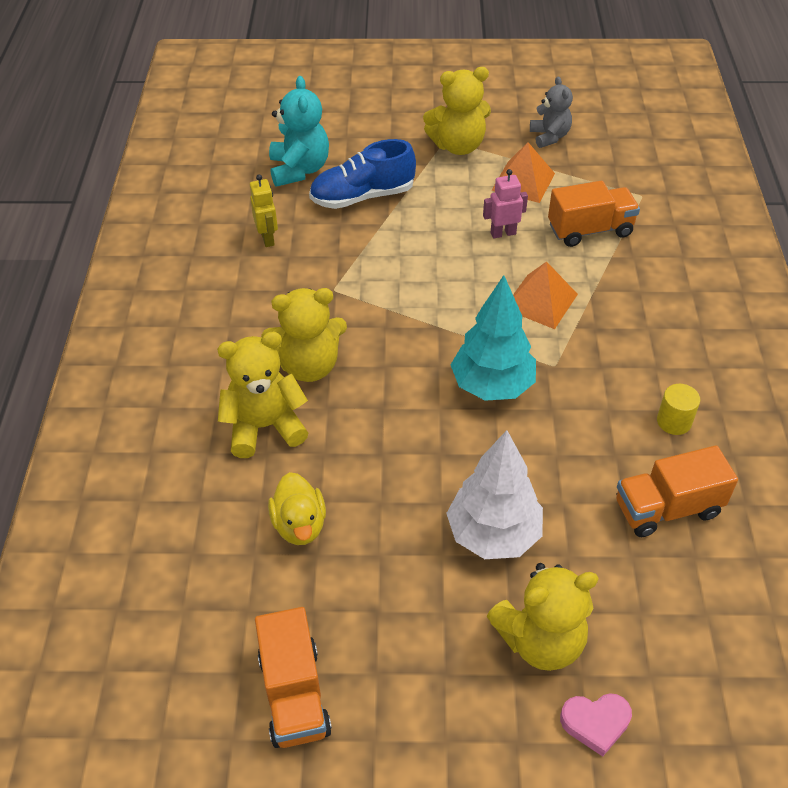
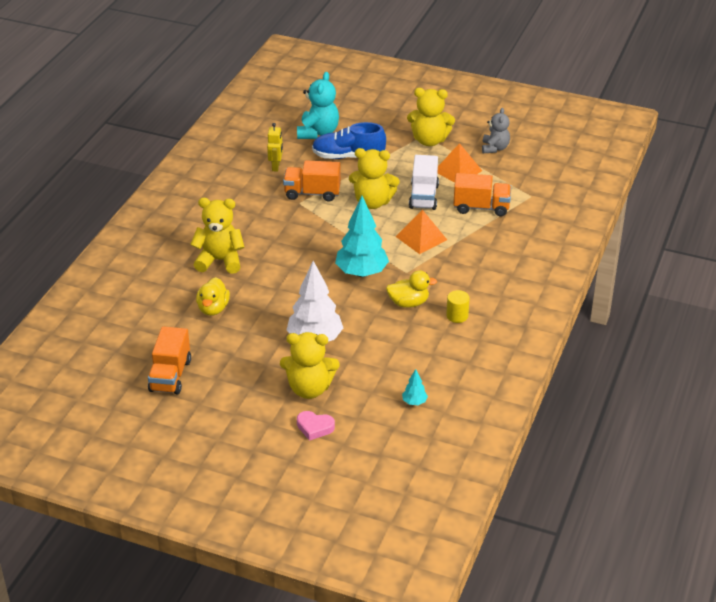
camera: 20 degrees right, 10 degrees down
(309, 366) = (261, 237): yellow teddy bear -> yellow teddy bear (372, 202)
(503, 233) = (423, 196): pink robot -> white truck
(591, 420) = (408, 303): none -> yellow duck
(667, 508) = (421, 353): orange truck -> orange truck (312, 193)
(716, 610) = (414, 402): none -> turquoise tree

